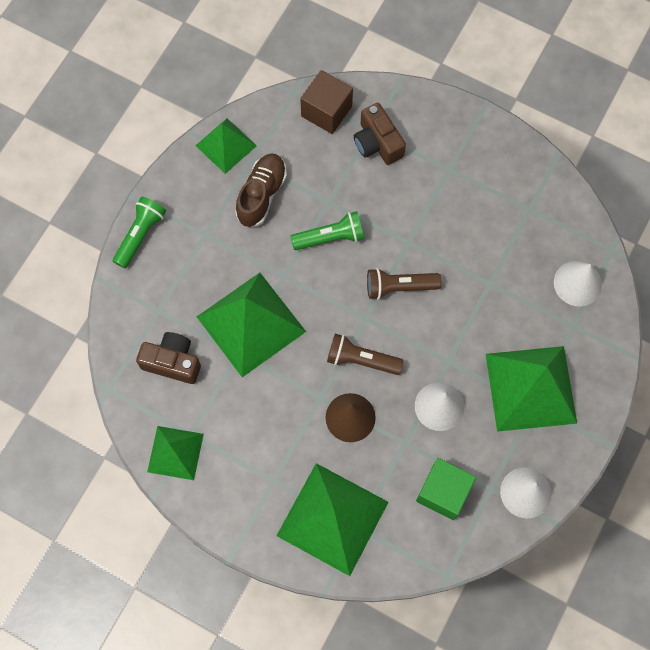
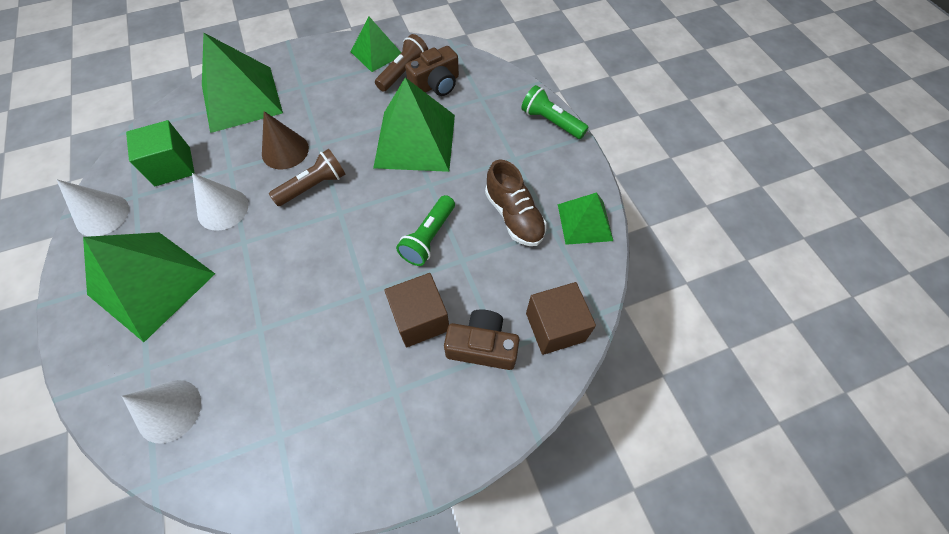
camera: 130 degrees right, 10 degrees down
(140, 235) = (551, 122): green flashlight -> green flashlight turned 150 degrees clockwise
(393, 192) = (420, 319): none -> brown cube
(399, 287) = (336, 254): brown flashlight -> brown flashlight (403, 72)

